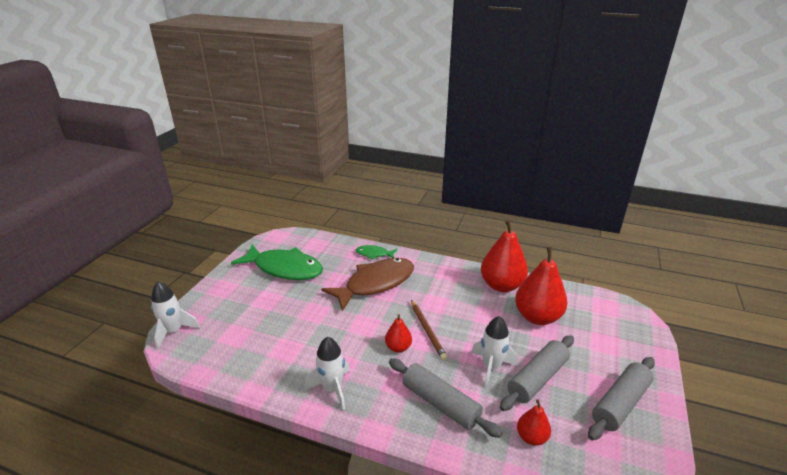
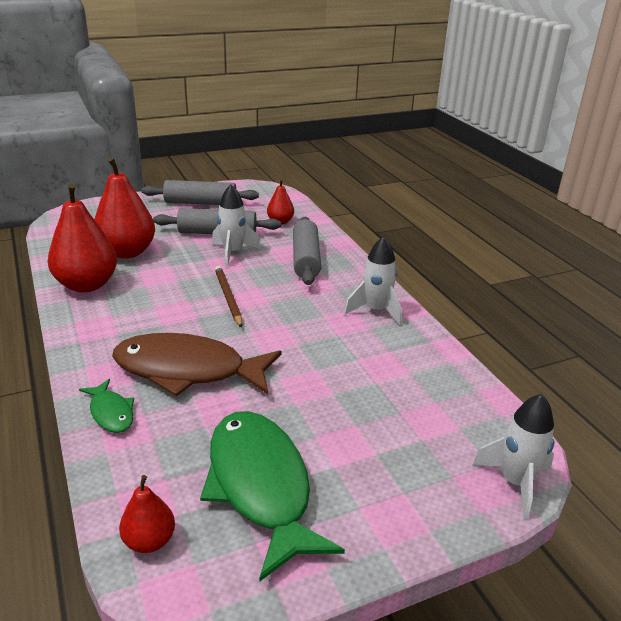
camera: 135 degrees left, 0 degrees up
(398, 347) = (276, 302): red pear -> red pear (149, 541)
(427, 330) = (228, 298): brown pencil -> brown pencil turned 45 degrees counterclockwise

